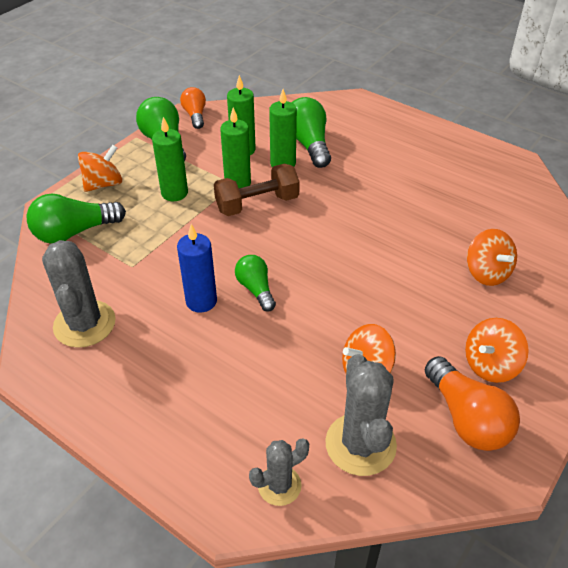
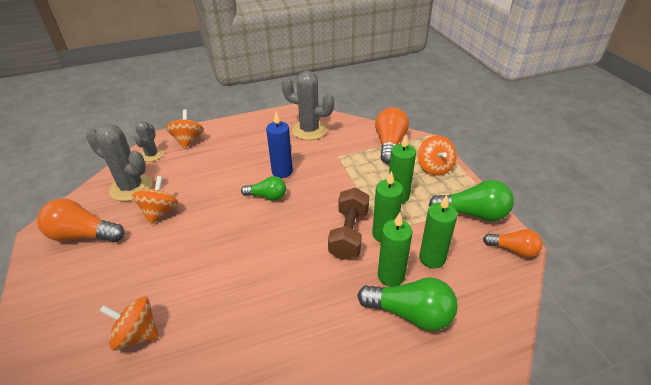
camera: 125 degrees right, 5 degrees down
(74, 232) = (389, 144): green light bulb -> orange light bulb
(490, 365) = (87, 271): orange spinning top -> orange spinning top (188, 140)

